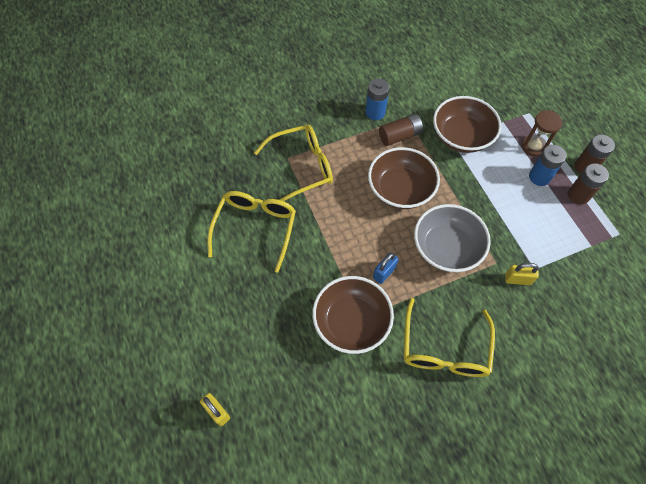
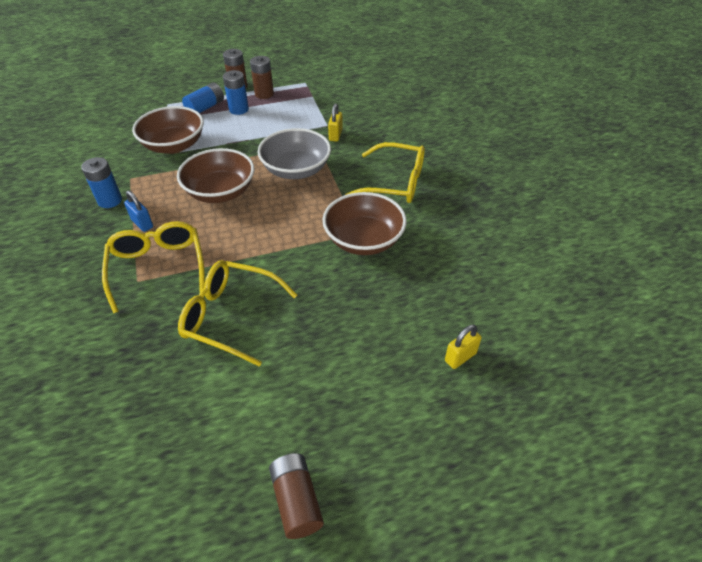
camera: 85 degrees left, 15 degrees down
(384, 273) = (313, 212): blue padlock -> blue padlock (142, 223)
(399, 136) = (152, 185): brown battery -> brown battery (296, 500)
(533, 146) = (205, 107): brown hourglass -> blue battery

